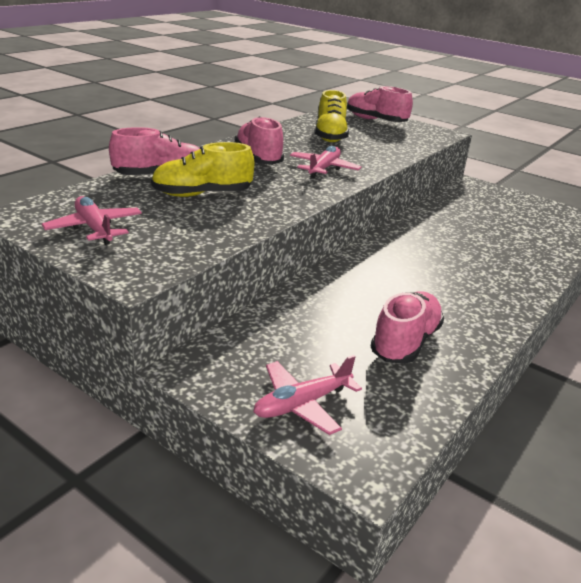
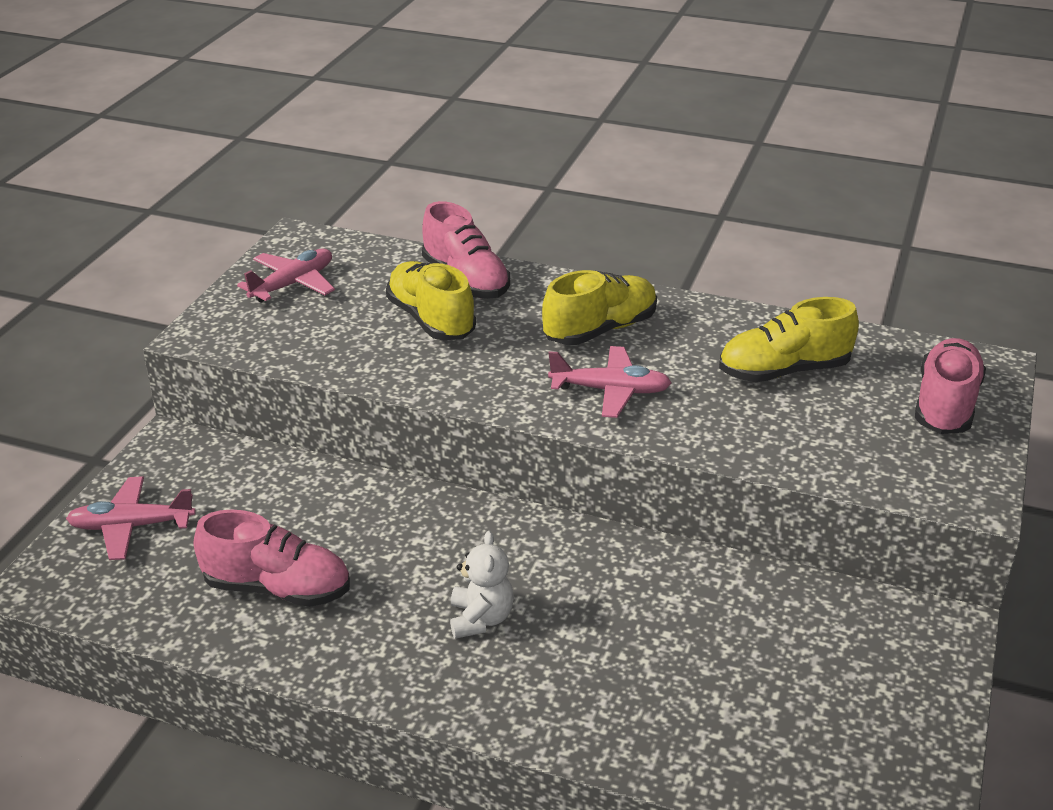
camera: 75 degrees right, 5 degrees up
(258, 158) = (600, 330): pink shoe -> yellow shoe
(302, 404) = (131, 526): pink plane -> pink plane turned 45 degrees counterclockwise
(450, 278) = (481, 619): none -> white teddy bear

